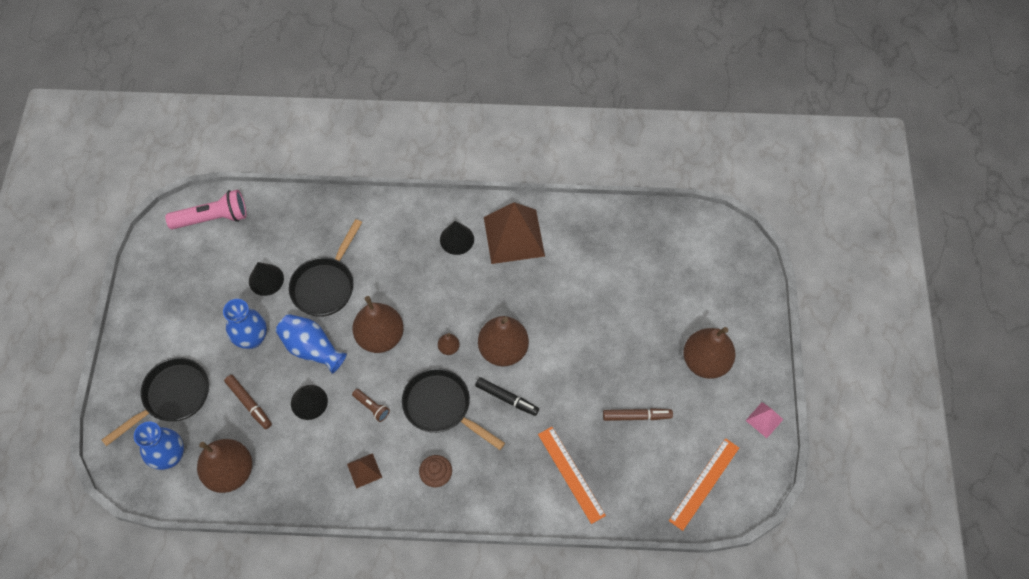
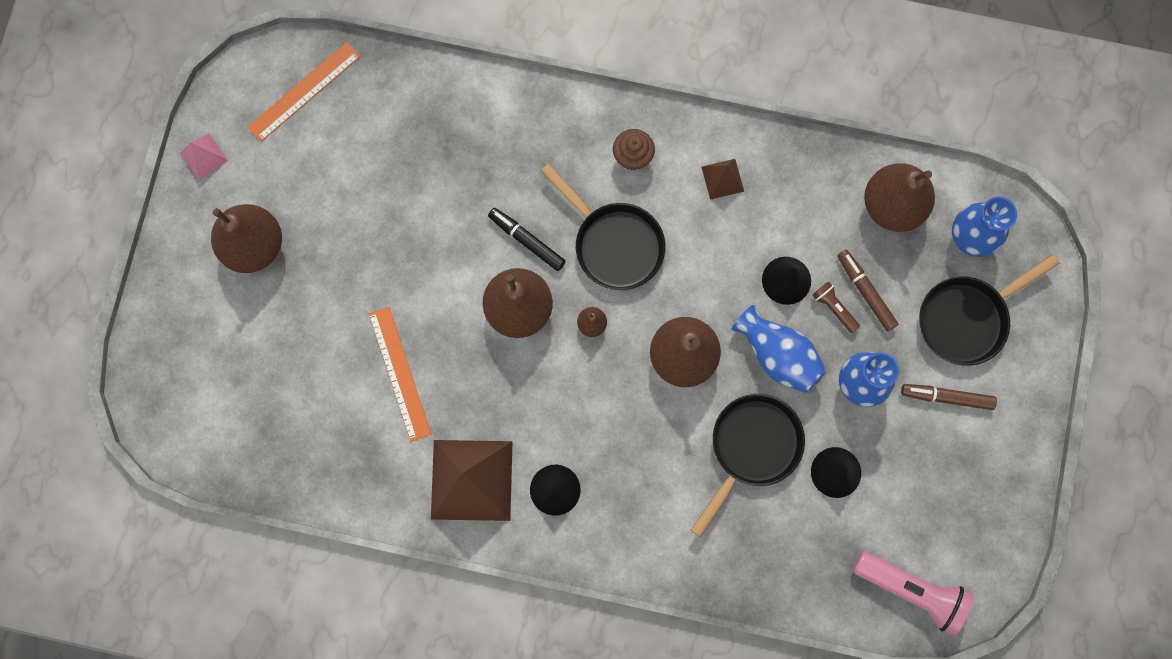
camera: 170 degrees left, 15 degrees up
(212, 218) = (911, 590): pink flashlight -> pink flashlight turned 150 degrees counterclockwise
(372, 407) = (704, 259): brown flashlight -> brown flashlight (833, 308)
(571, 474) = (465, 130): orange ruler -> orange ruler (400, 373)
(636, 416) = (365, 189): brown marker -> brown marker (947, 397)

